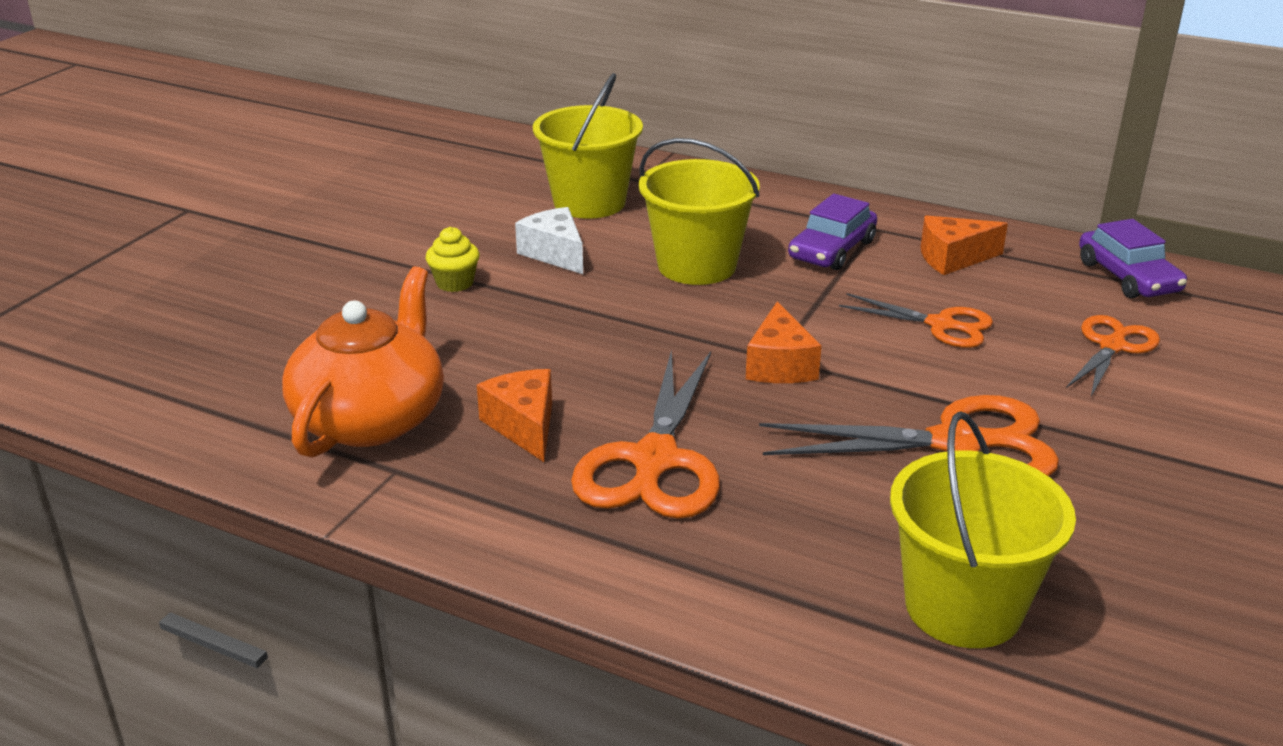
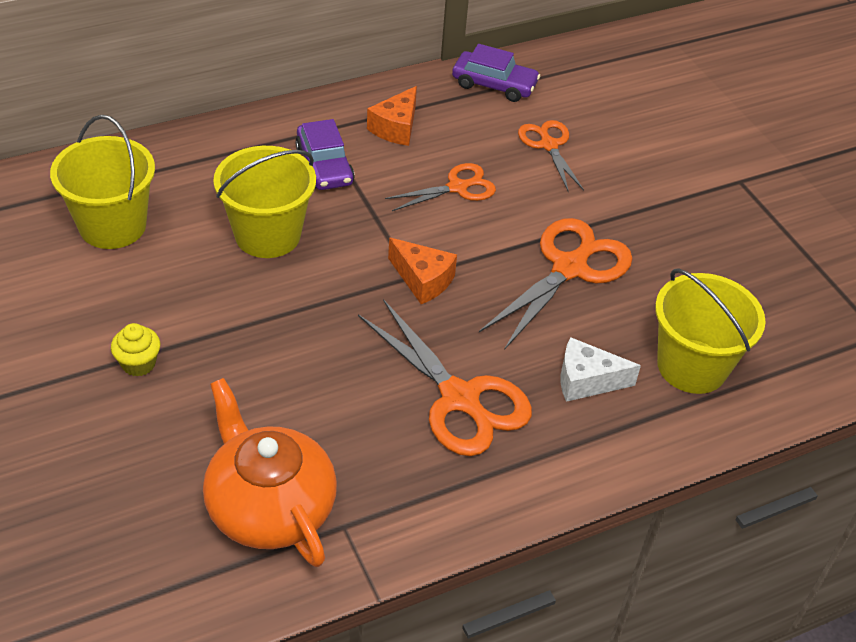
camera: 55 degrees left, 15 degrees up
(524, 426) = (361, 435): orange cheese -> none
(555, 253) = (163, 289): white cheese -> white cheese (586, 381)

